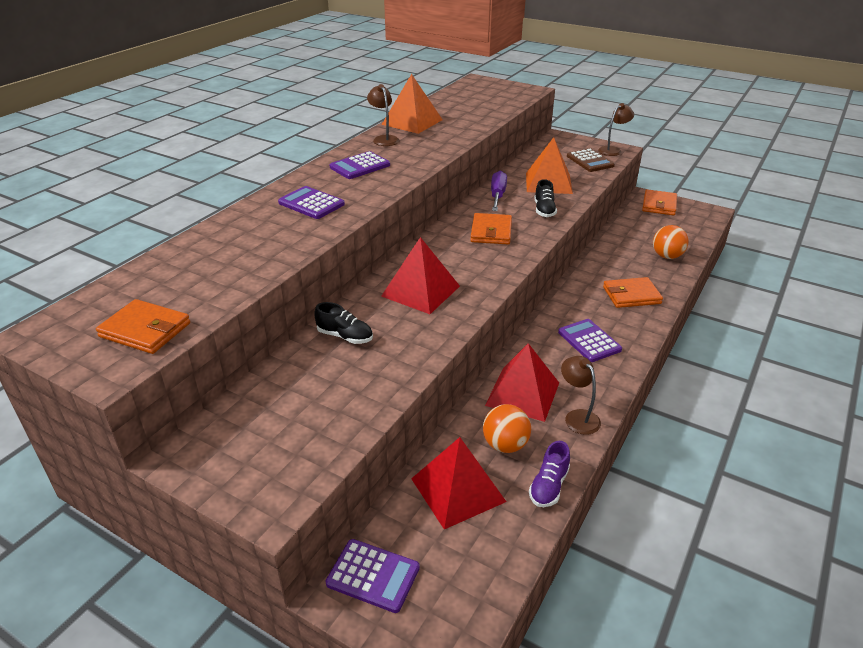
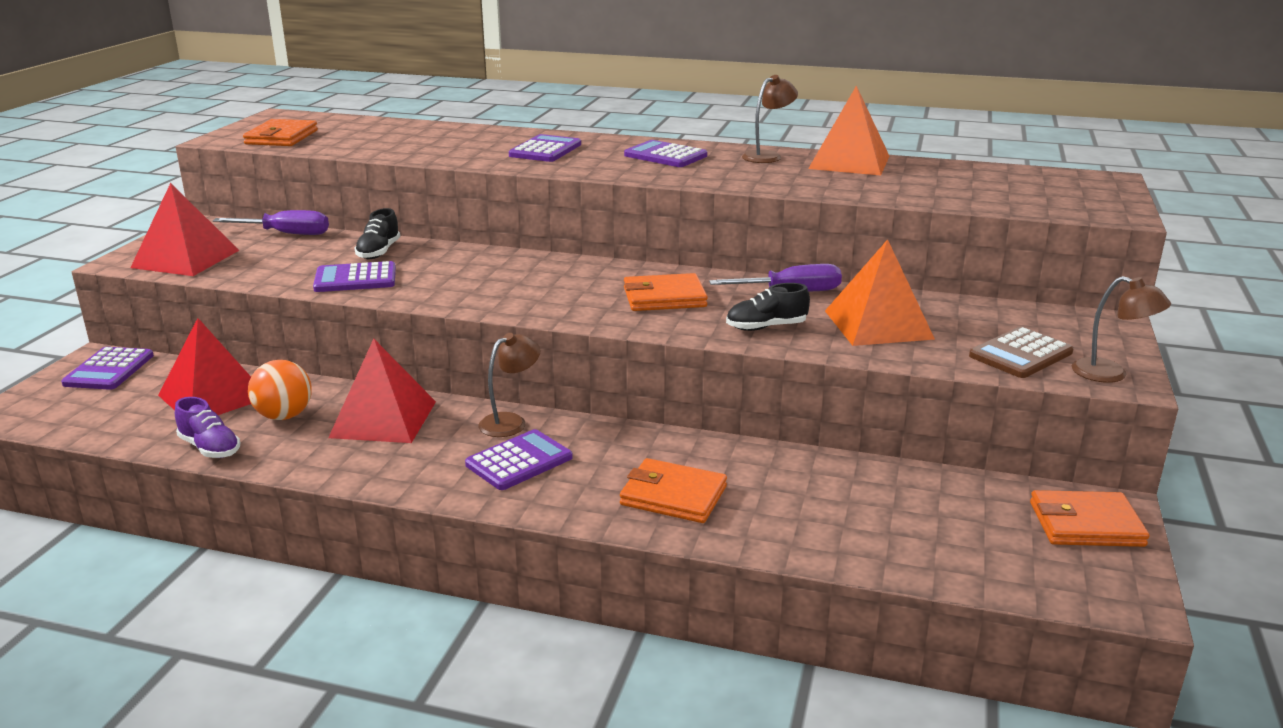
camera: 75 degrees right, 10 degrees down
(260, 390) = (286, 234): none -> purple screwdriver
(402, 350) = (355, 279): none -> purple calculator
(421, 291) = (483, 274): red pyramid -> red pyramid (186, 259)
(549, 486) = (210, 448): purple shoe -> purple shoe turned 150 degrees counterclockwise
(577, 417) = (338, 460): brown lamp -> brown lamp (511, 422)
(631, 295) = (673, 496): orange wallet -> orange wallet turned 45 degrees counterclockwise
(667, 256) = (848, 534): orange ball -> none

